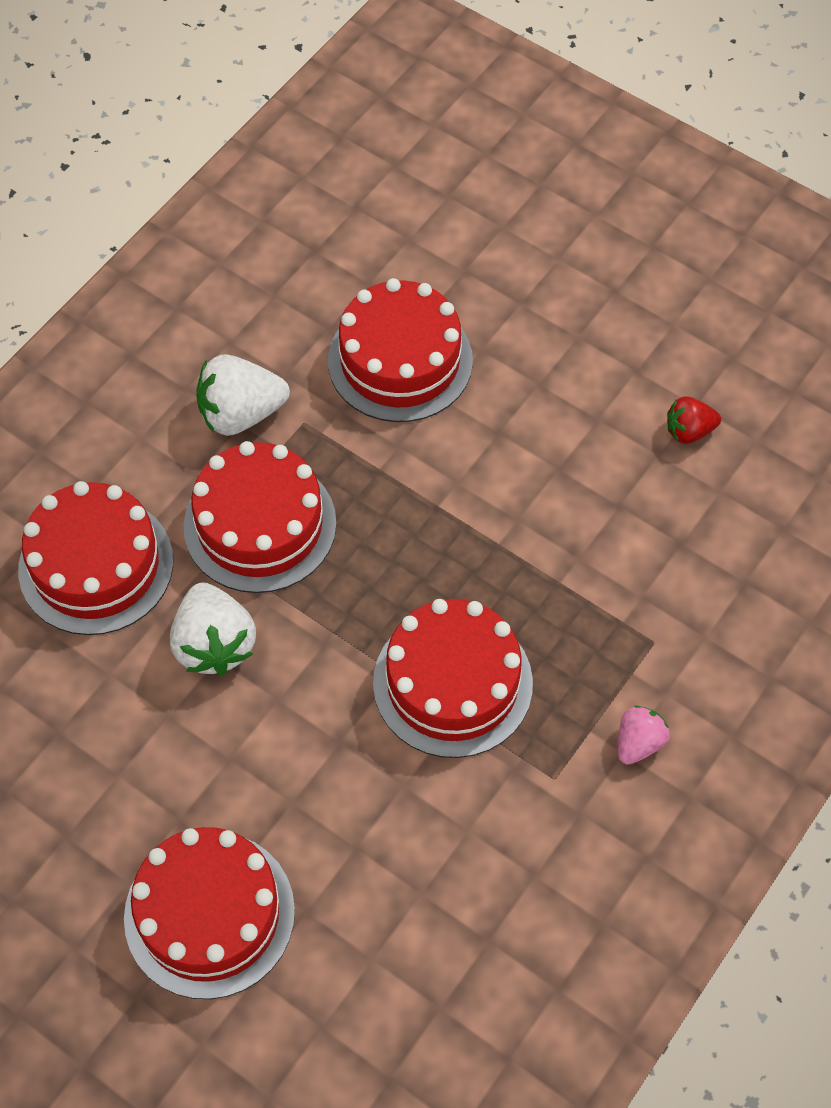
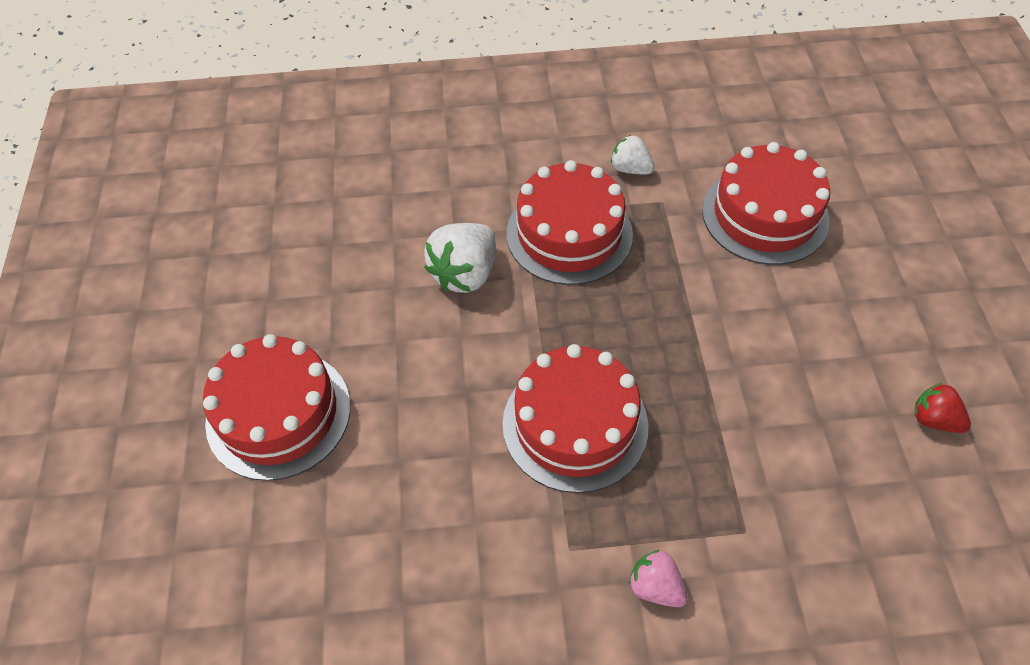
camera: 50 degrees right, 5 degrees down
(96, 565) = (456, 180): red cake -> none
(241, 414) = (630, 169): white strawberry -> white strawberry, size x0.59
(638, 743) = (655, 587): pink strawberry -> pink strawberry turned 135 degrees counterclockwise

